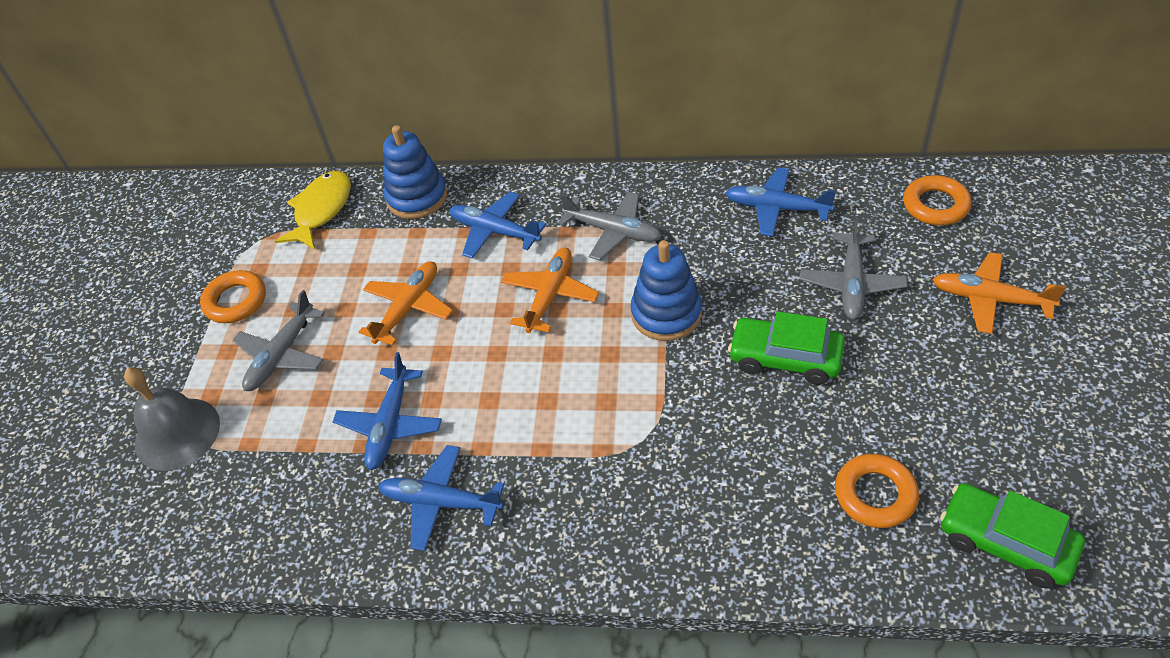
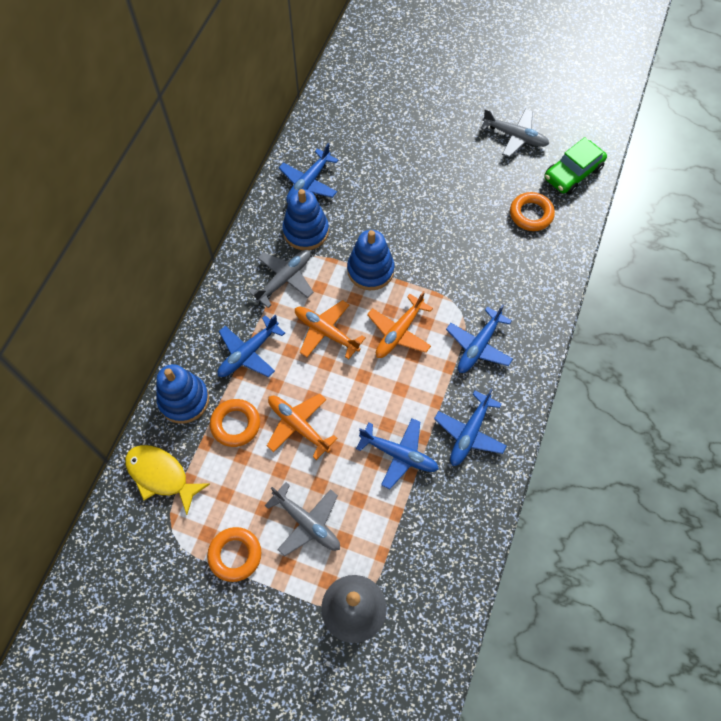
camera: 80 degrees left, 15 degrees up
(590, 478) = (478, 346): none -> blue plane
(697, 229) = (306, 231): none -> blue stacking toy
(785, 358) = (429, 221): green car -> none
(851, 283) = (387, 169): grey plane -> grey plane (514, 136)
(935, 205) = (345, 106): orange ring -> orange ring (235, 424)
(990, 299) = (425, 113): orange plane -> orange plane (399, 332)

